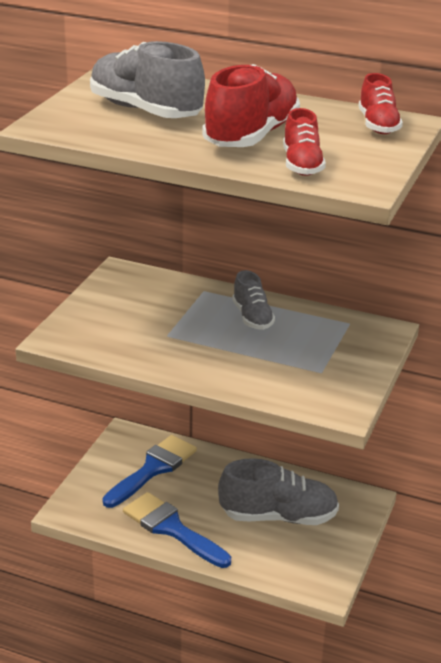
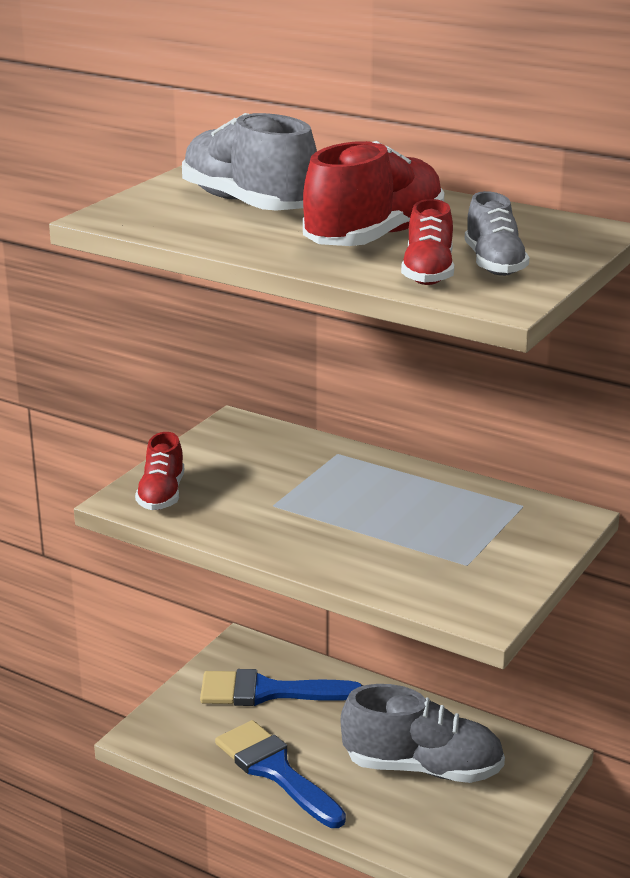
camera: 10 degrees right, 5 degrees down
(153, 469) = (268, 692): blue brush -> blue brush turned 135 degrees counterclockwise
(252, 317) = (392, 490): grey shoe -> grey shoe (494, 264)
(378, 125) = (551, 231): red shoe -> red shoe (162, 495)

